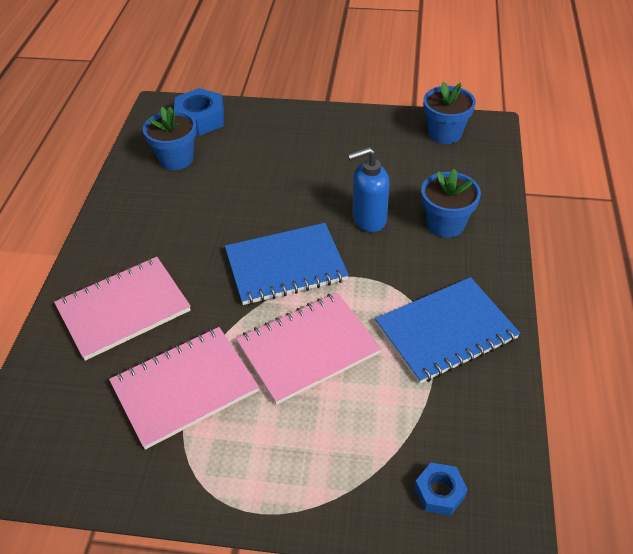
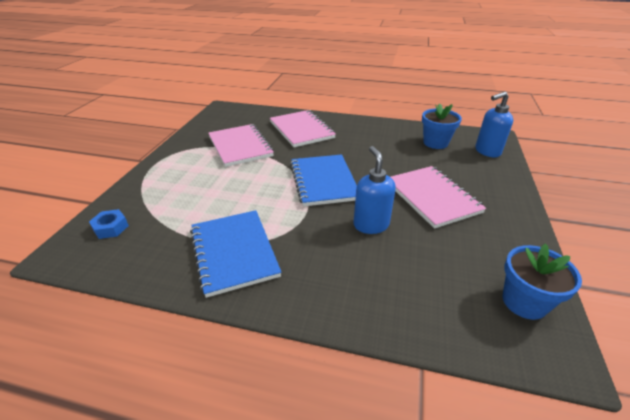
camera: 95 degrees right, 10 degrees down
(200, 119) = (487, 151): blue nut -> blue soap dispenser
(308, 349) = (247, 186): pink notebook -> pink notebook (432, 197)
(445, 224) = (362, 274): blue flower pot -> none

